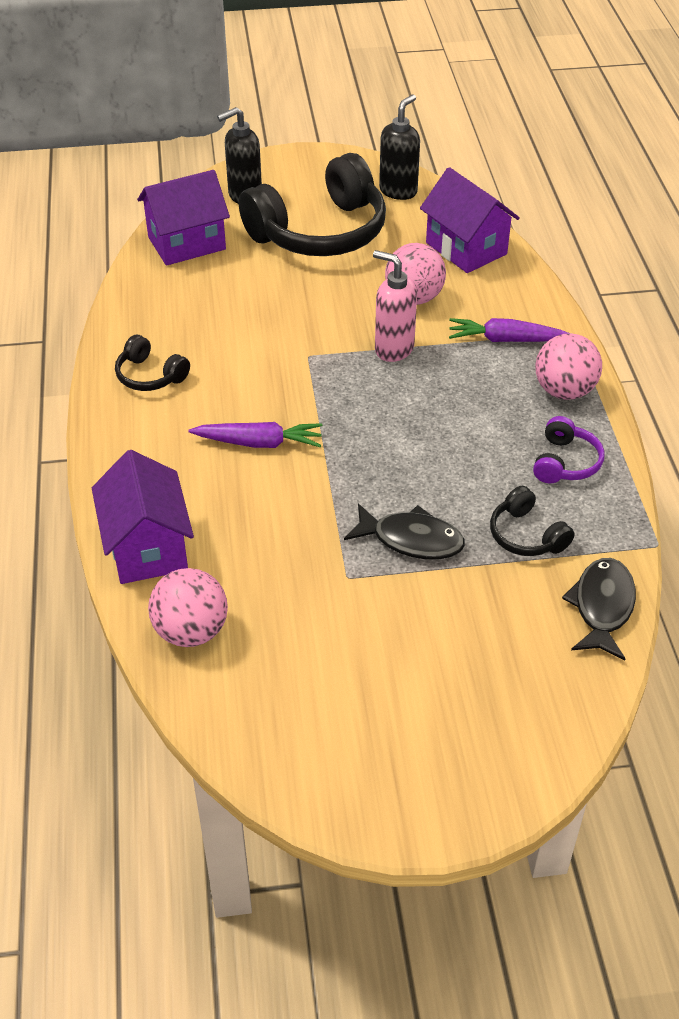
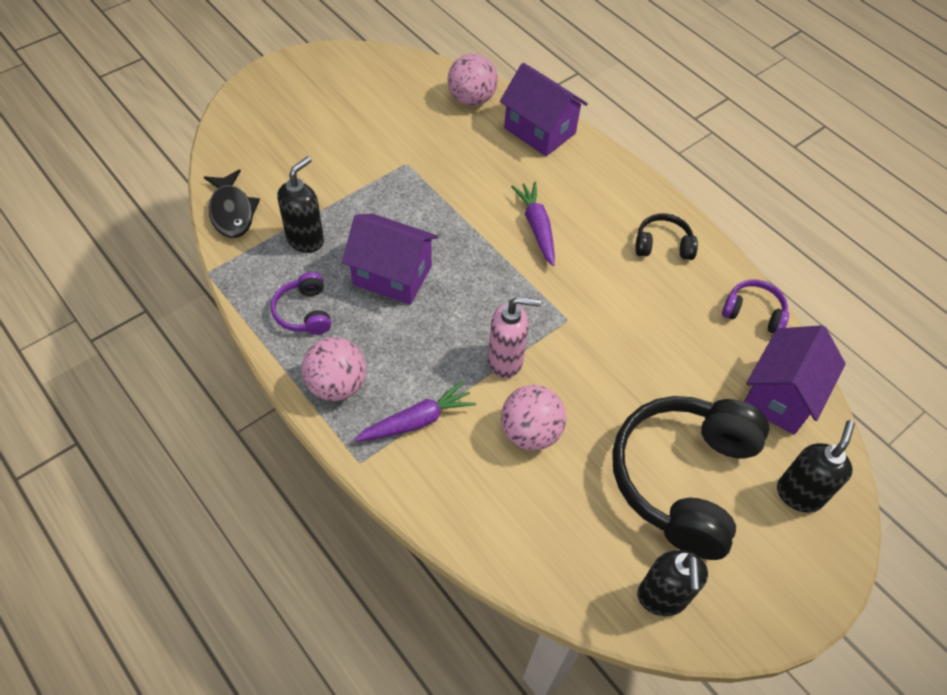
camera: 145 degrees right, 10 degrees up
(135, 296) = (753, 312): none -> purple headphones
(259, 443) = (537, 227): purple carrot -> purple carrot turned 105 degrees clockwise
(411, 540) = (382, 203): black fish -> none
(466, 248) = (528, 534): purple house -> purple house (392, 275)
(526, 535) = (306, 239): black headphones -> black soap dispenser

